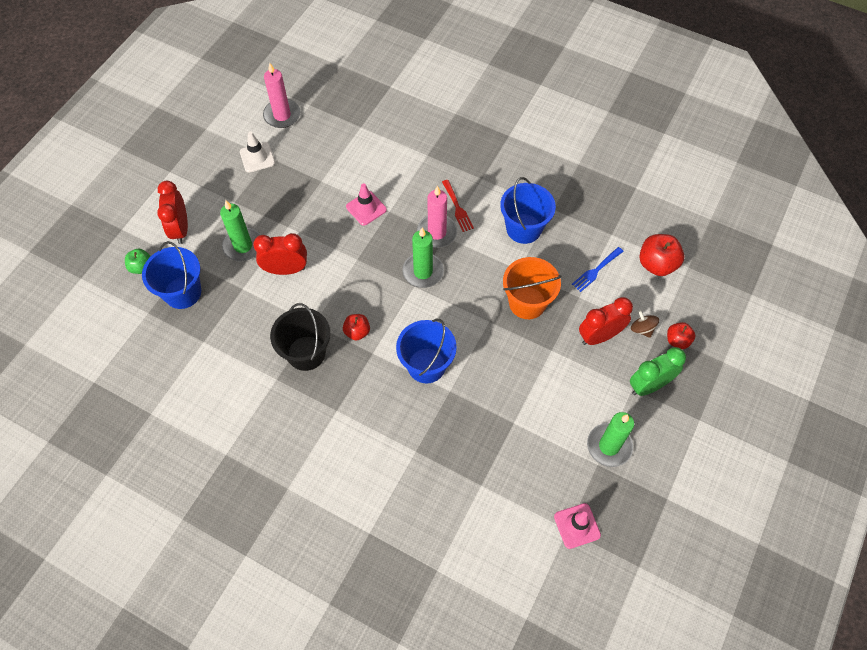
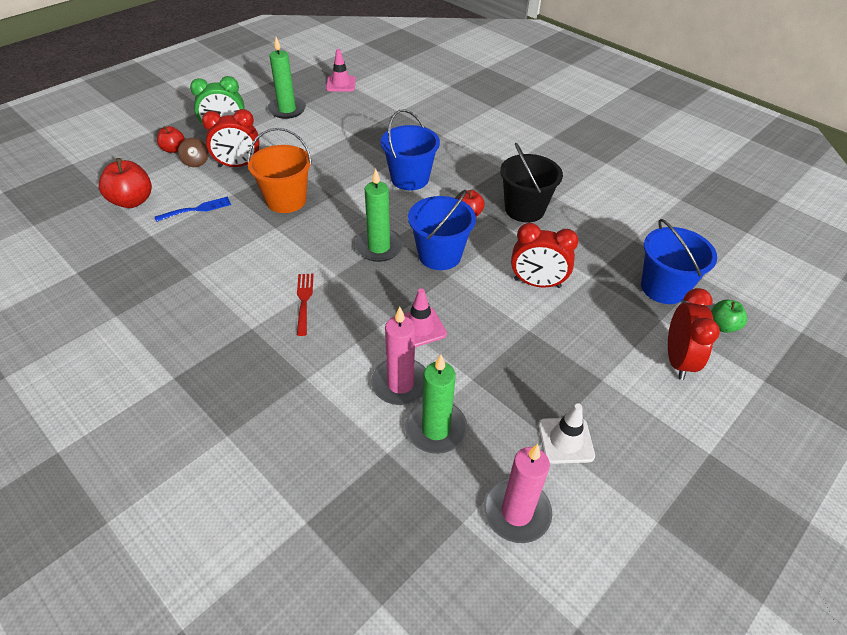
camera: 165 degrees left, 15 degrees down
(243, 246) = (589, 320): green candle -> green candle (435, 429)
(437, 232) = (344, 280): pink candle -> pink candle (400, 384)
(523, 228) = (241, 261): blue bucket -> blue bucket (439, 255)

